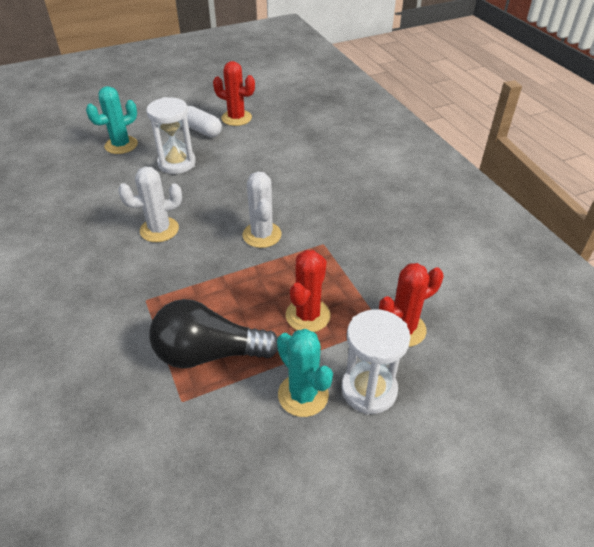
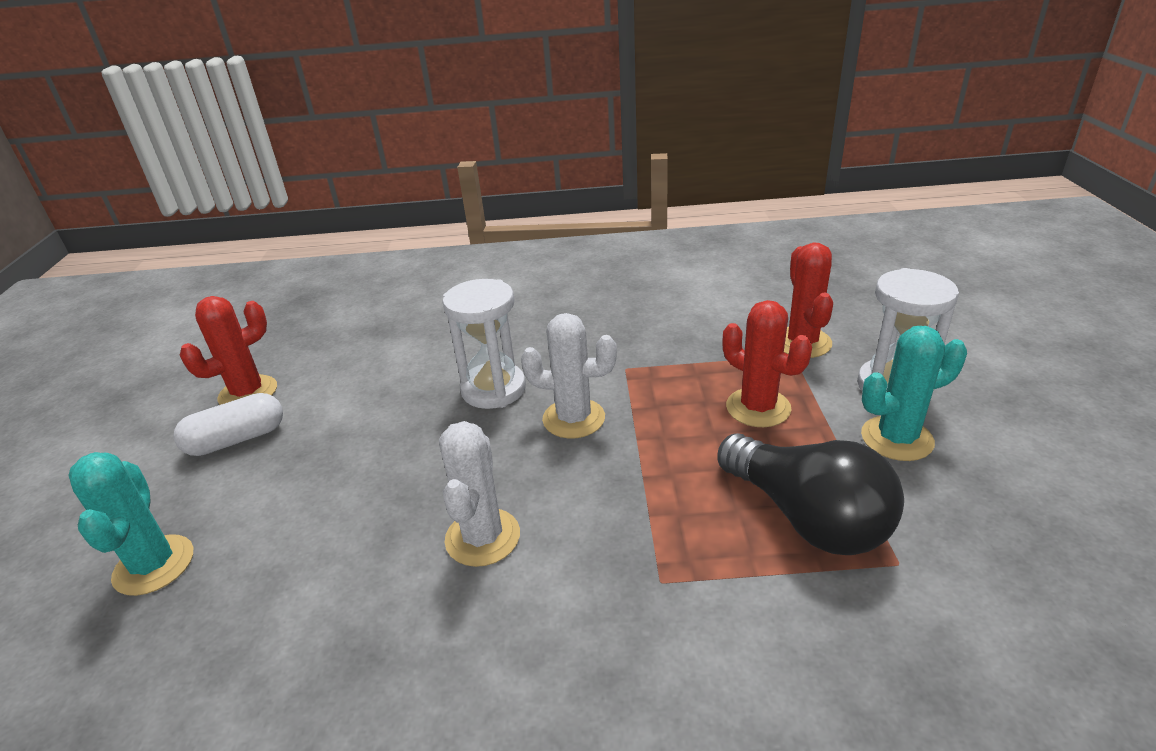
camera: 65 degrees left, 10 degrees down
(177, 163) = (305, 486): white hourglass -> white hourglass (493, 389)
(208, 353) = (807, 517): black light bulb -> black light bulb turned 60 degrees counterclockwise

